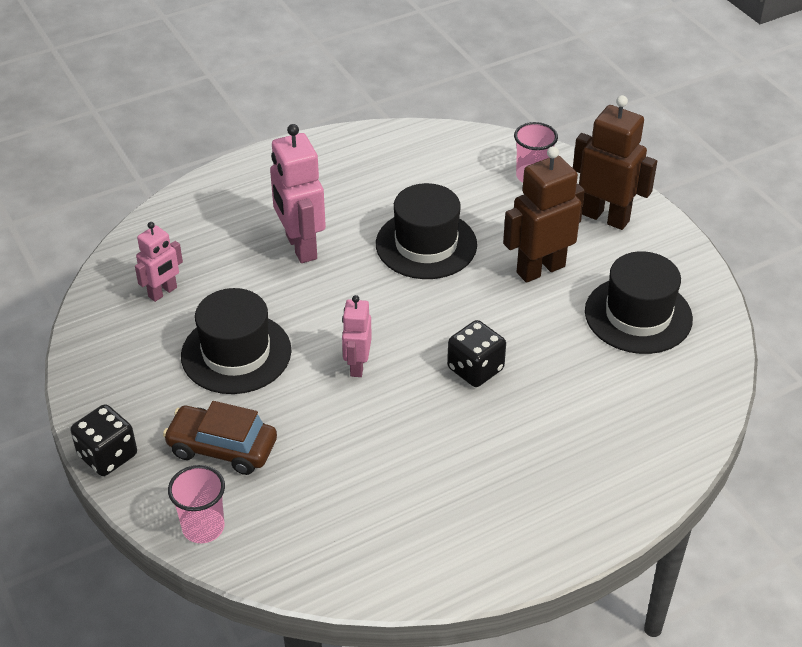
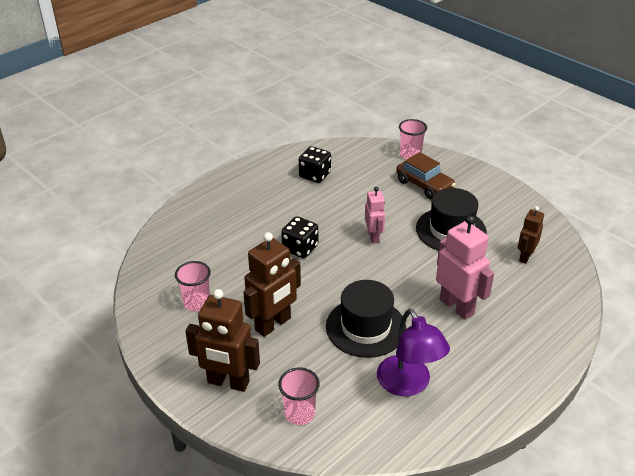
camera: 165 degrees right, 5 degrees down
(107, 455) = (480, 172): black dice -> black dice (315, 175)
(163, 292) = (525, 256): pink robot -> brown robot
(222, 448) = (424, 185): brown car -> brown car turned 45 degrees clockwise
(405, 180) = (408, 384): none -> purple lamp
(638, 315) = (197, 303): black hat -> pink cup

